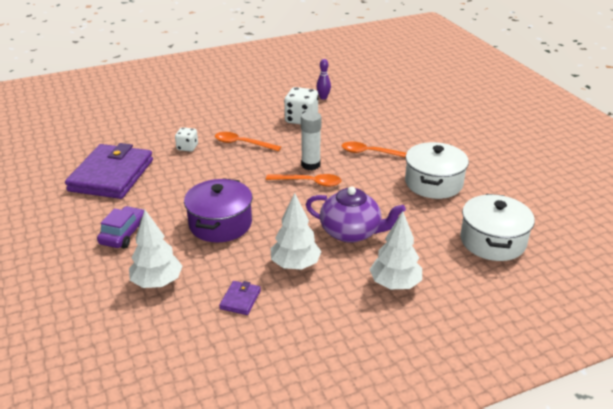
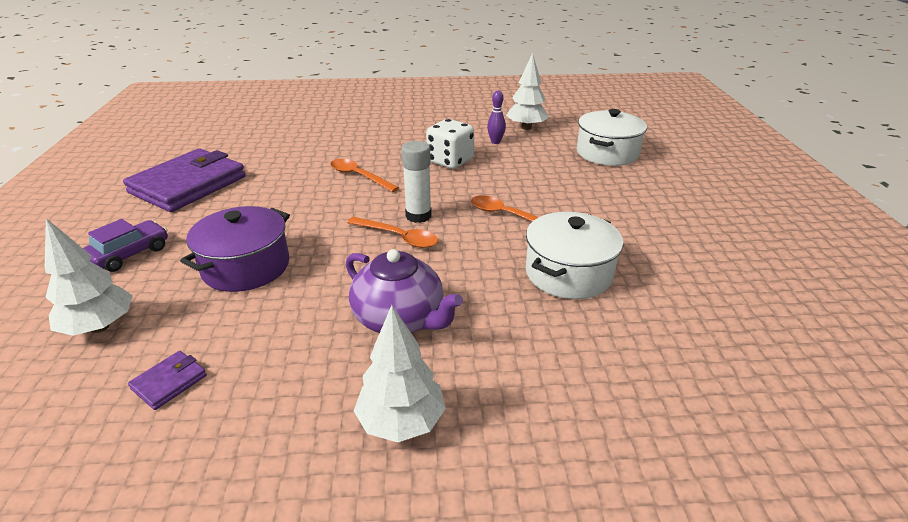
camera: 20 degrees right, 0 degrees up
(187, 147) = (295, 170): white dice -> none
(295, 265) = (286, 348): white tree -> white tree (526, 128)
(492, 241) = (609, 389): white pot -> white pot (607, 153)

